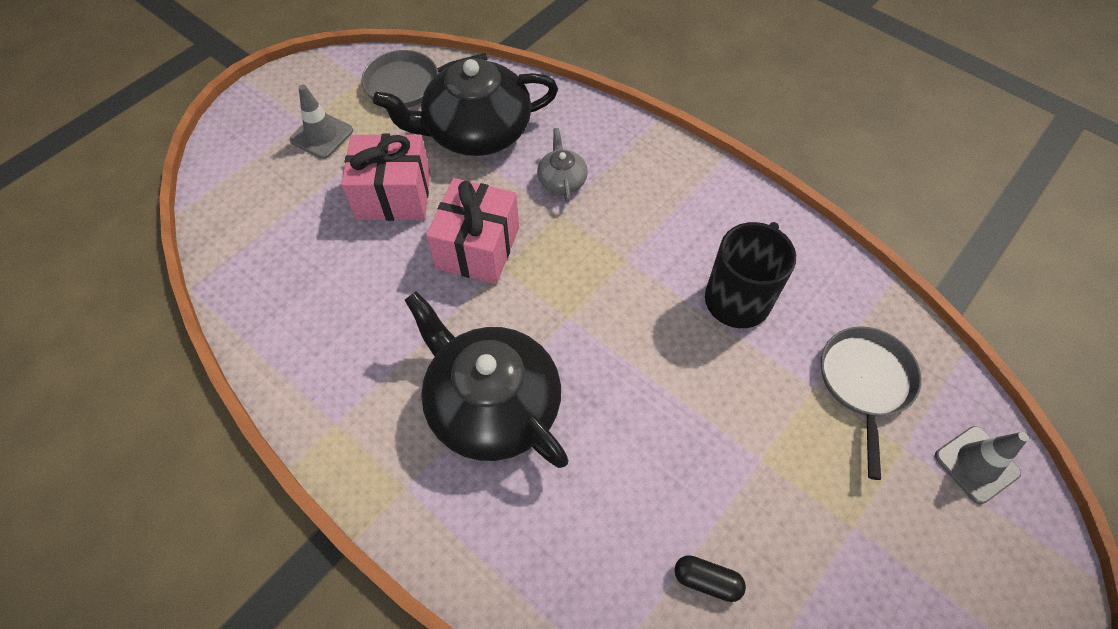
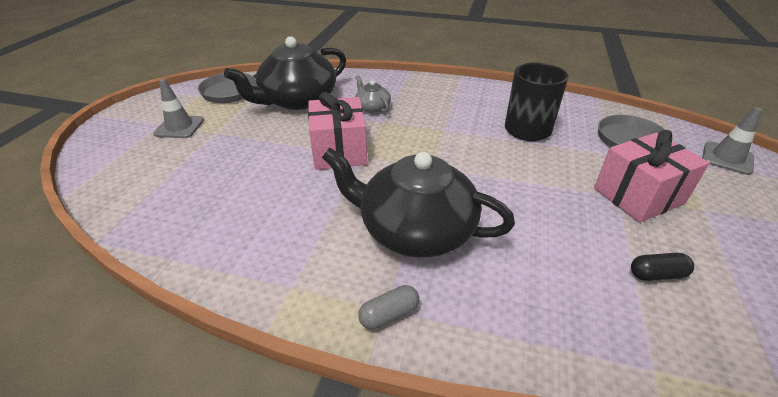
camera: 25 degrees left, 20 degrees down
(393, 195) = (256, 142): pink gift -> pink gift (638, 196)
(405, 496) = (389, 314): none -> grey capsule

